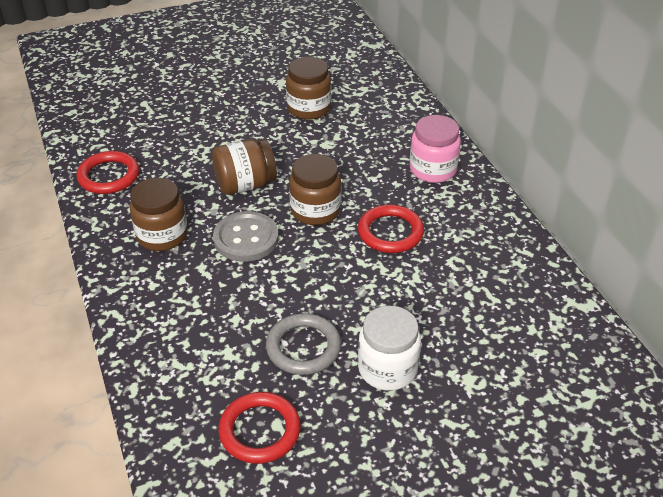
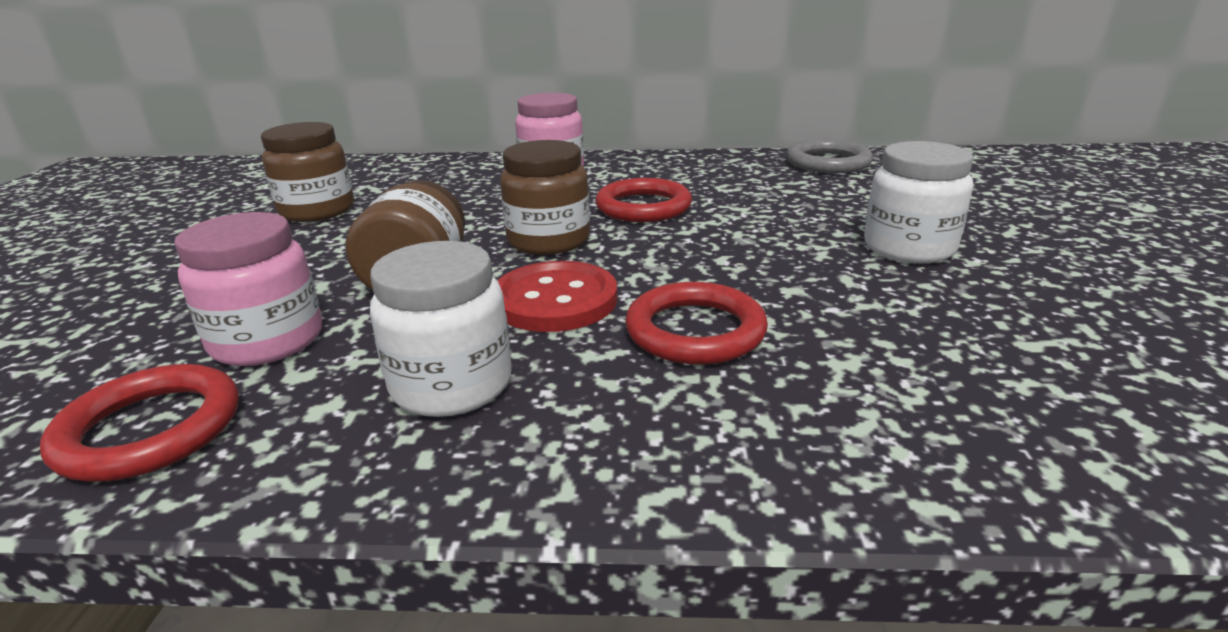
camera: 65 degrees left, 15 degrees down
(162, 235) = (452, 385): brown jar -> white jar
(173, 169) = (267, 341): none -> pink jar
(246, 238) = (555, 300): grey button -> red button
(260, 430) = (1049, 362): red ring -> red ring (695, 331)
(303, 347) = (850, 295): grey ring -> grey ring (828, 162)

